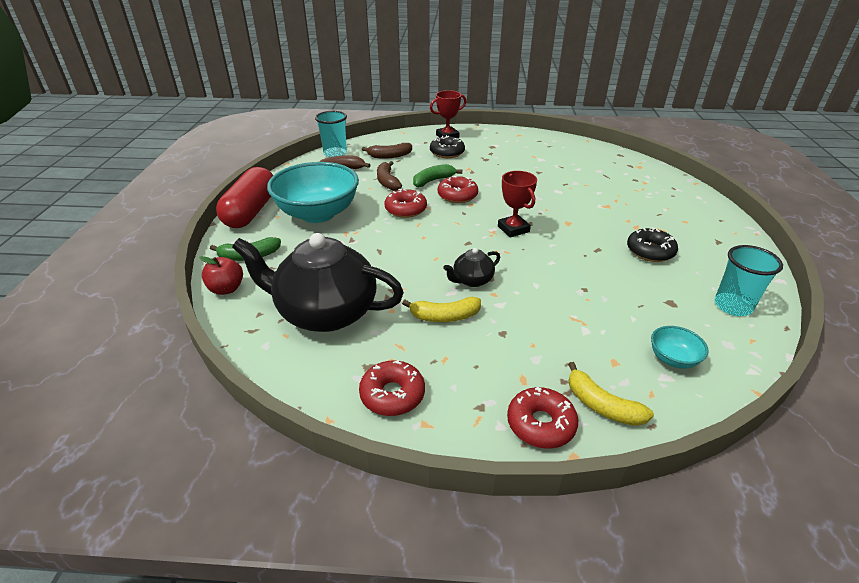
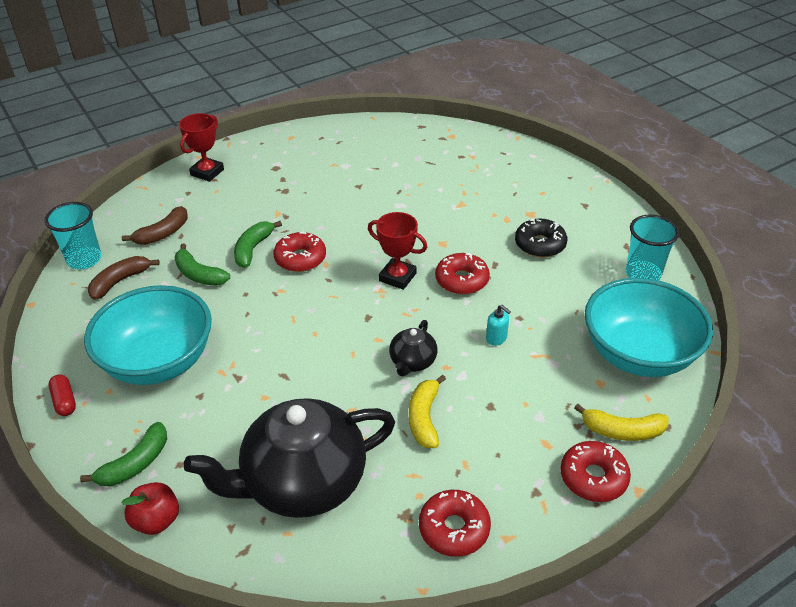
camera: 35 degrees left, 5 degrees up
(251, 211) = (64, 401): red capsule -> red capsule, size x0.40
(387, 182) = (199, 274): brown banana -> green banana
(406, 209) = (260, 305): red donut -> red donut (462, 280)
(445, 316) = (424, 418): yellow banana -> yellow banana turned 135 degrees clockwise
(447, 153) = (230, 199): black donut -> none
(552, 294) = (496, 338): none -> turquoise soap dispenser
(673, 359) = (638, 354): turquoise bowl -> turquoise bowl, size x2.34

